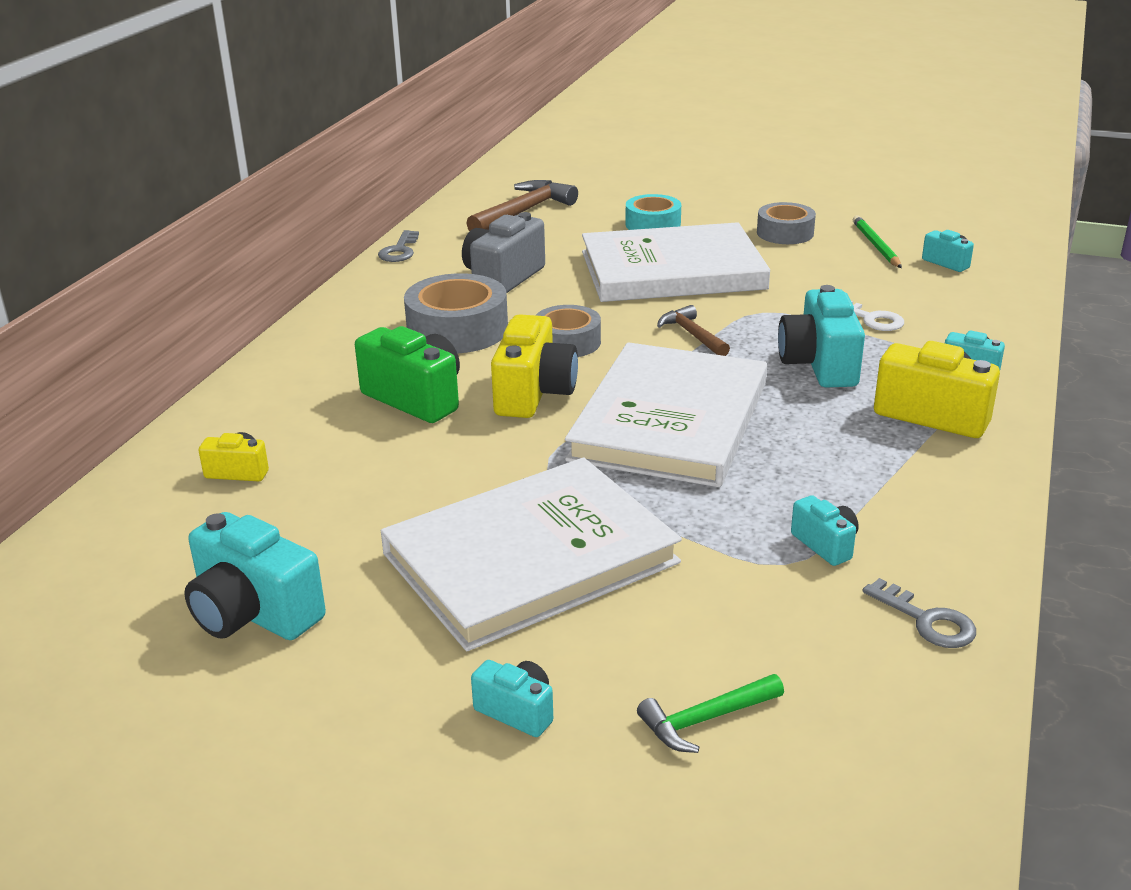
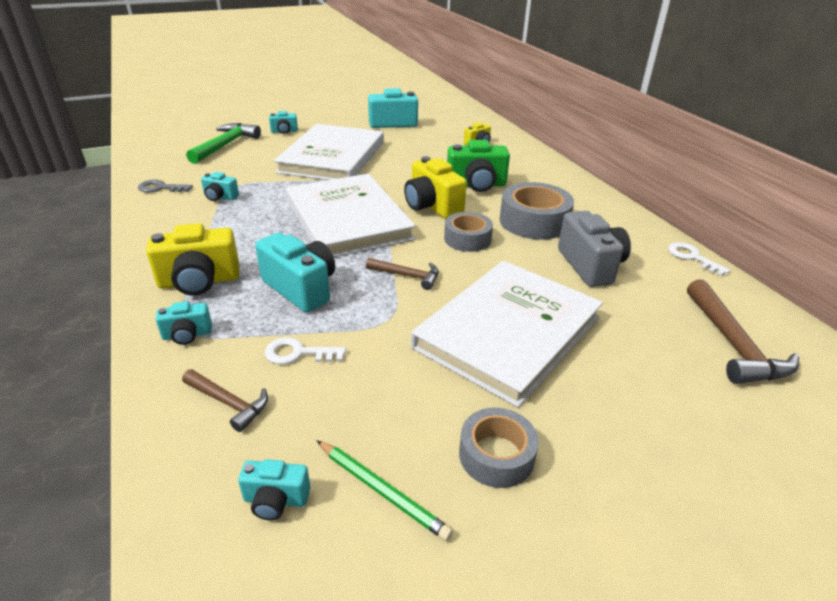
camera: 135 degrees right, 5 degrees up
(399, 251) = (692, 257): grey key -> white key
(653, 224) = (622, 391): turquoise tape -> none
(705, 720) = (225, 145): green hammer -> green hammer, size x1.68
(954, 311) = (229, 403): none -> brown hammer

